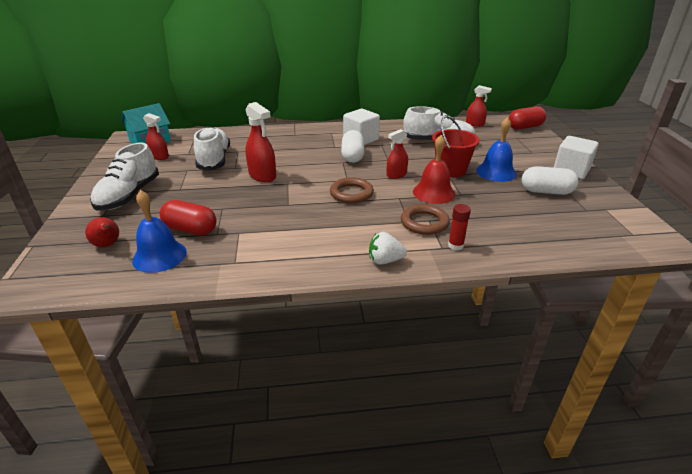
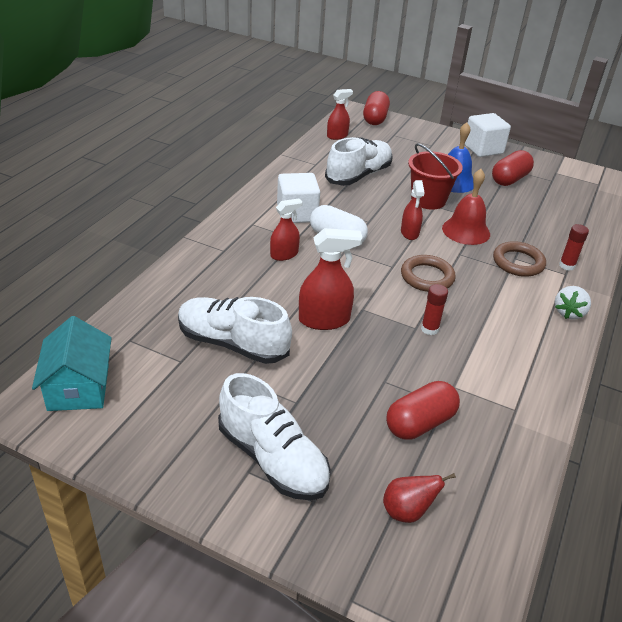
camera: 60 degrees left, 5 degrees up
(159, 157) = (160, 393): red spray bottle -> red spray bottle (284, 254)
(159, 256) = (466, 467): blue bell -> none
(292, 209) = (429, 329): none -> red glue stick
(546, 191) = (509, 179): white capsule -> red capsule

